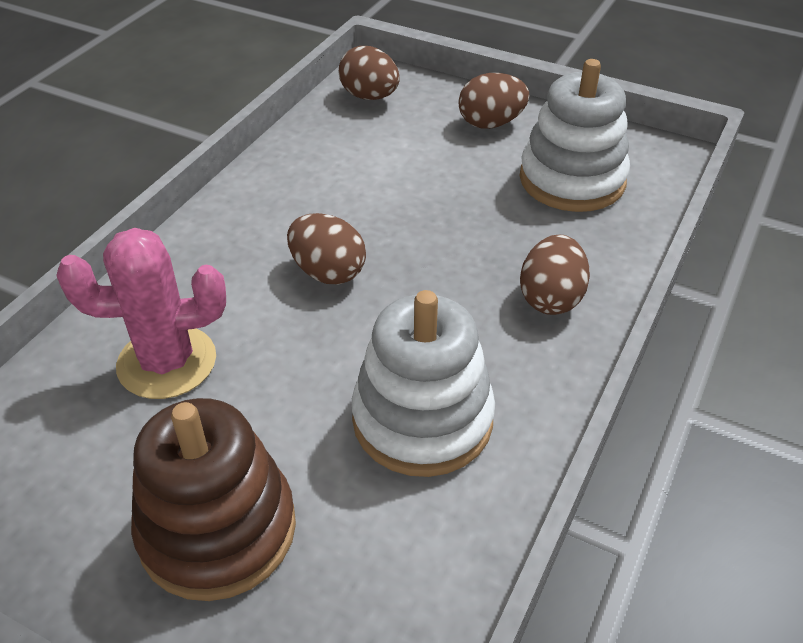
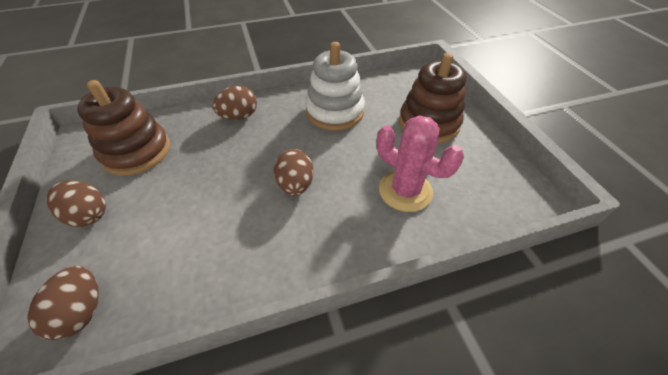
camera: 135 degrees left, 5 degrees up
(572, 180) = (136, 152): white stacking toy -> brown stacking toy

